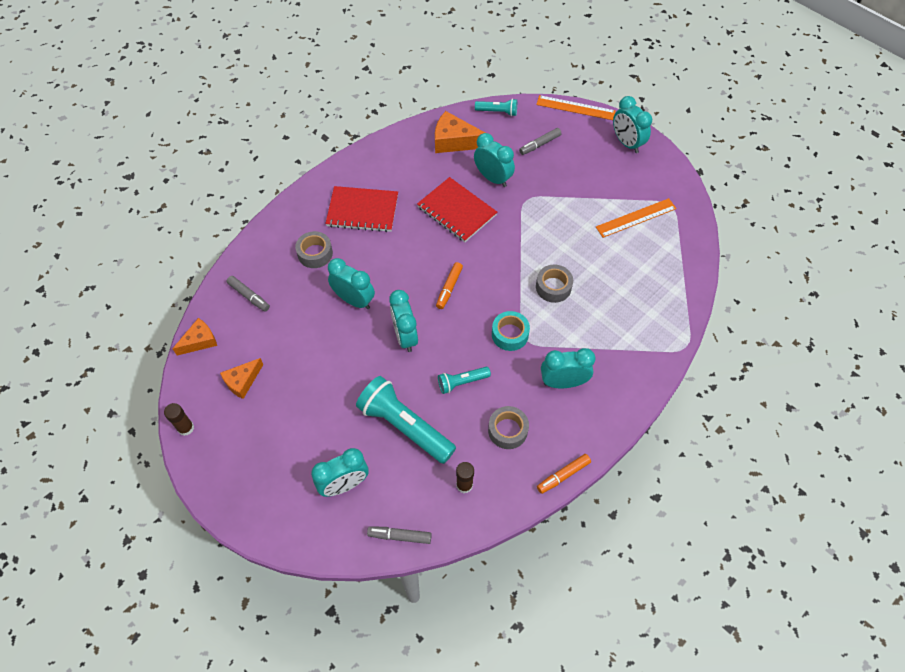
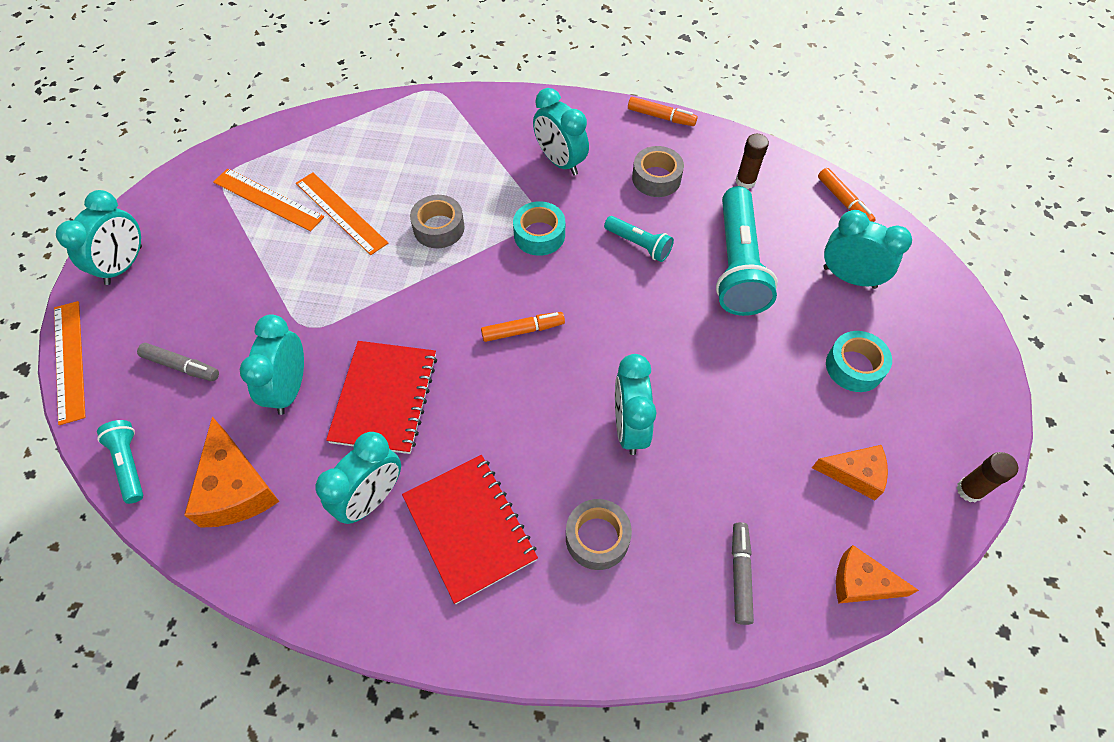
camera: 125 degrees left, 0 degrees up
(291, 433) = (854, 367): none -> turquoise tape
(399, 536) = (843, 202): grey marker -> orange marker
(405, 336) = (631, 334): turquoise clock -> turquoise clock (372, 498)
(600, 246) = (341, 212): none -> orange ruler

